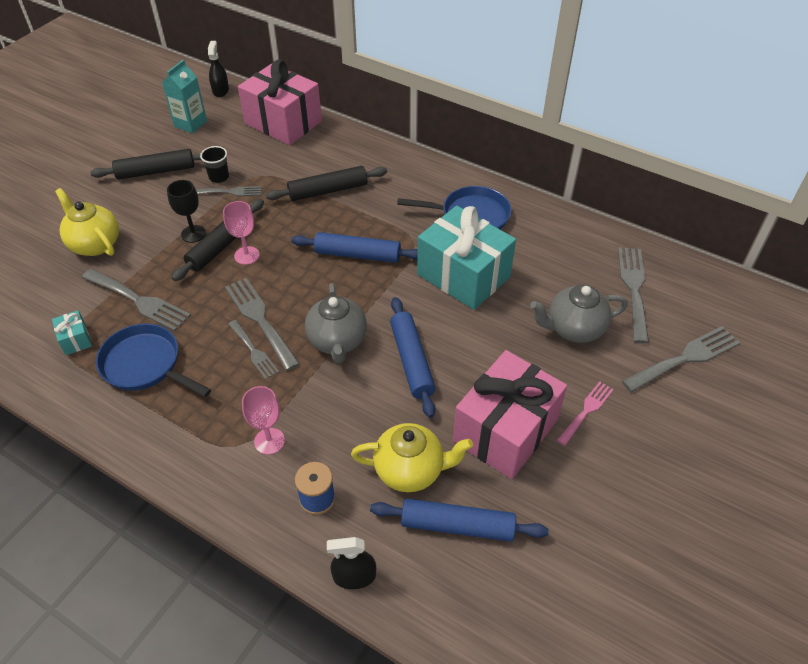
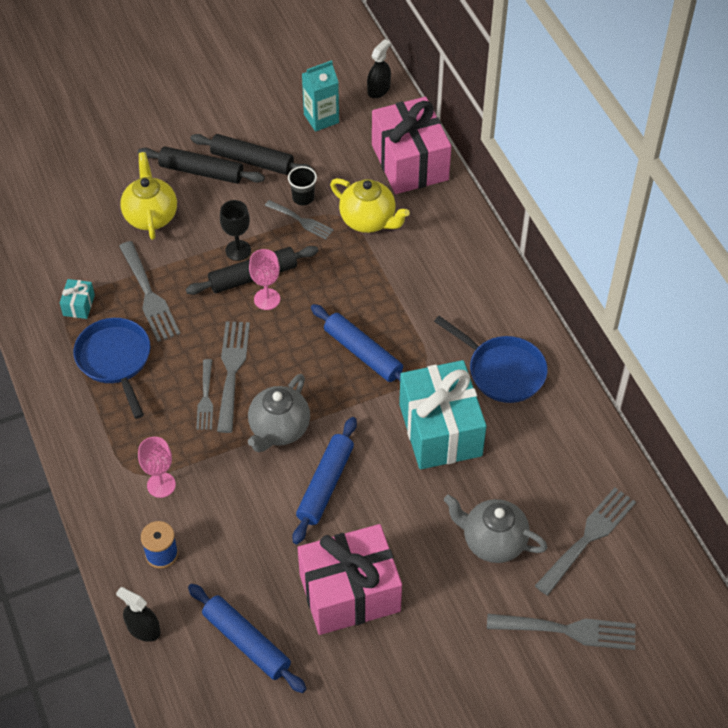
camera: 35 degrees right, 5 degrees up
(328, 190) = (390, 267): black rolling pin -> black rolling pin (201, 171)
(410, 470) = (247, 577): yellow teapot -> yellow teapot (368, 220)
(586, 411) = (433, 620): pink fork -> none

